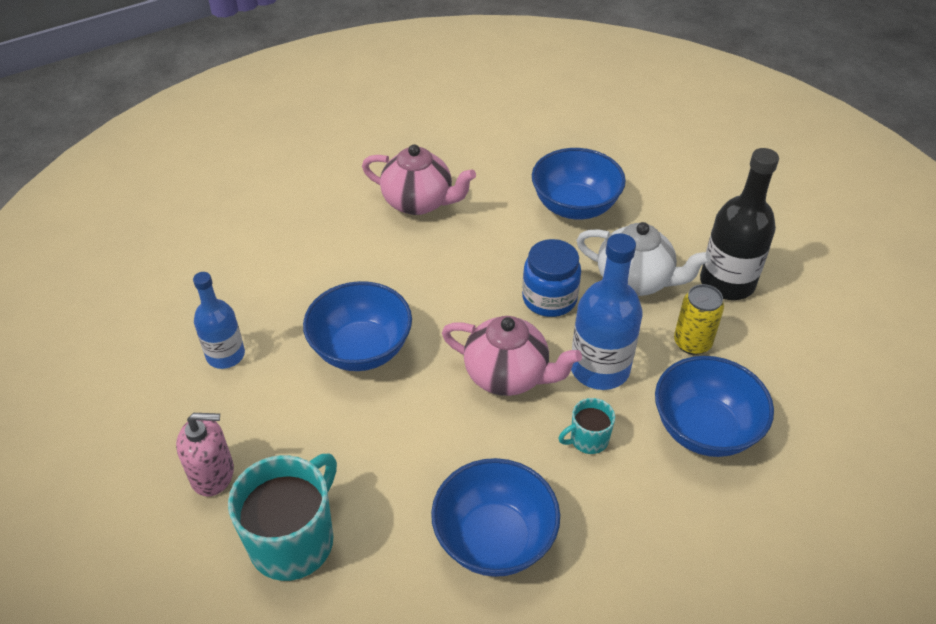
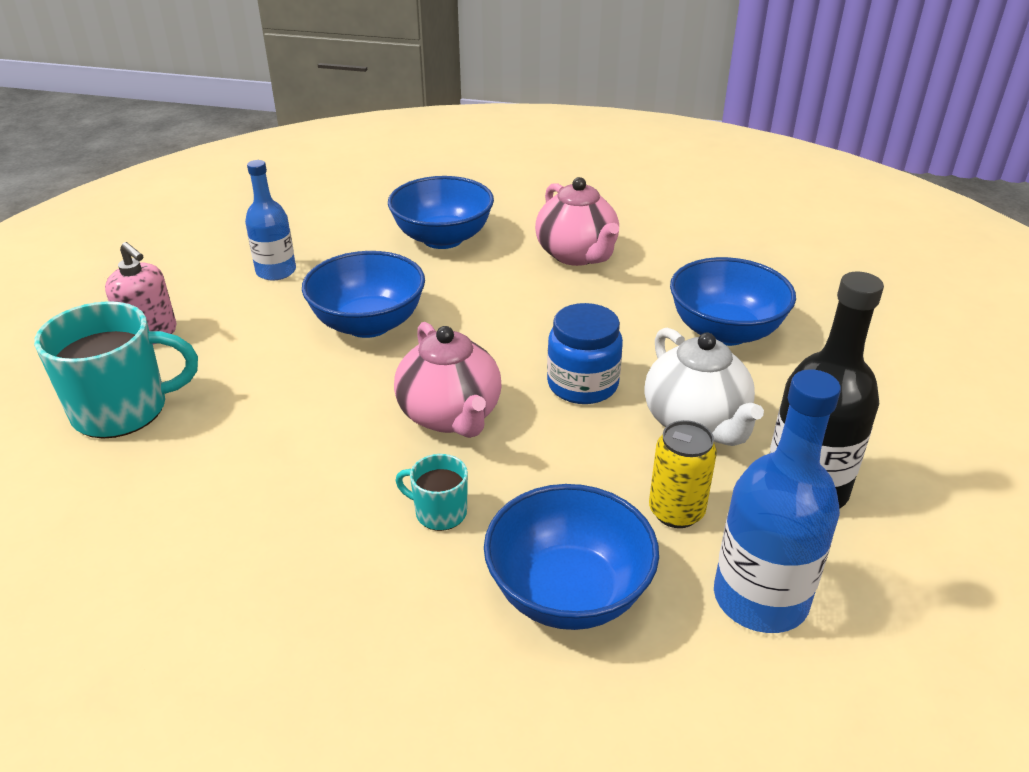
camera: 45 degrees right, 10 degrees down
(494, 539) = (242, 522): blue bowl -> blue bowl (443, 238)
(599, 368) = (542, 467): blue bottle -> blue bottle (760, 598)

